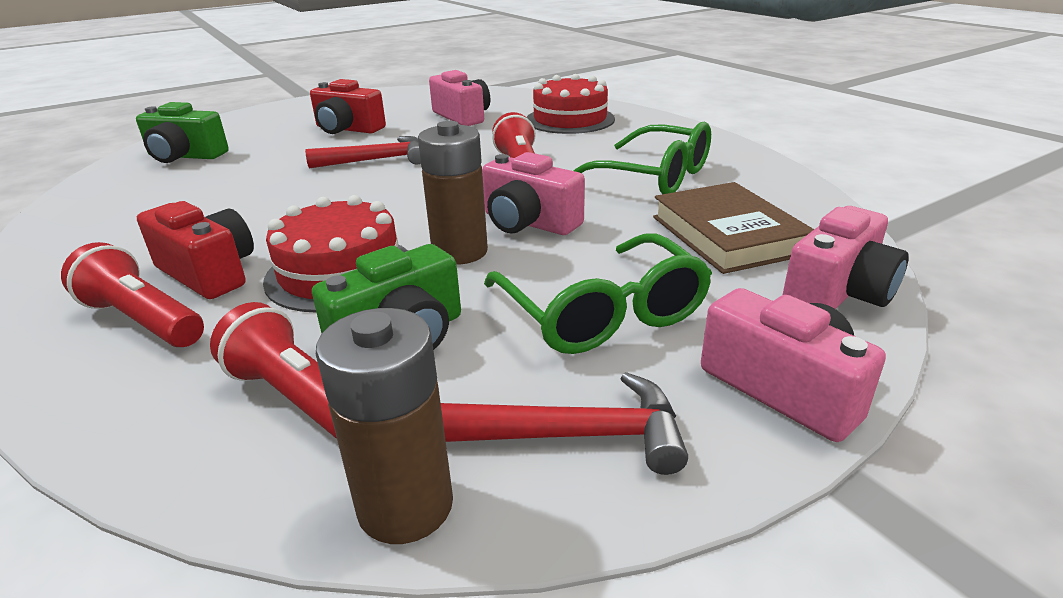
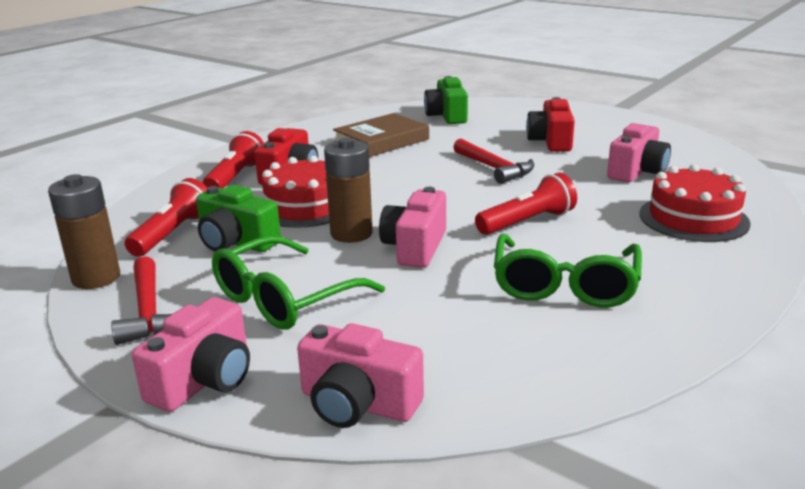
camera: 70 degrees right, 5 degrees down
(728, 235) = (448, 338): brown book -> brown book (381, 141)

